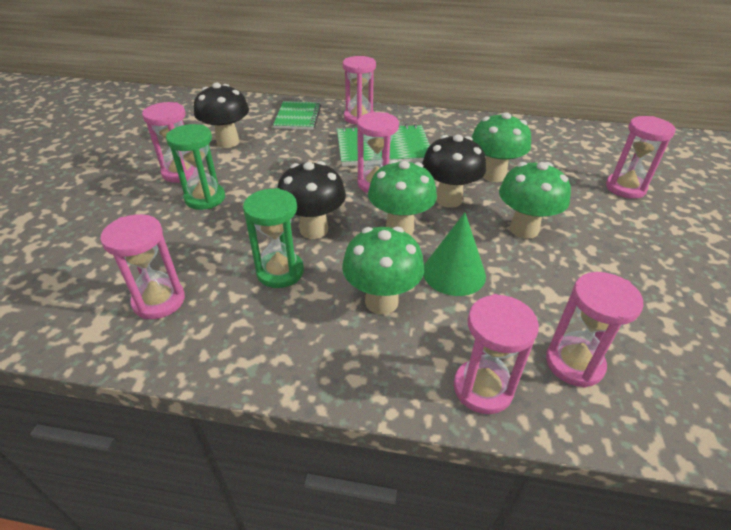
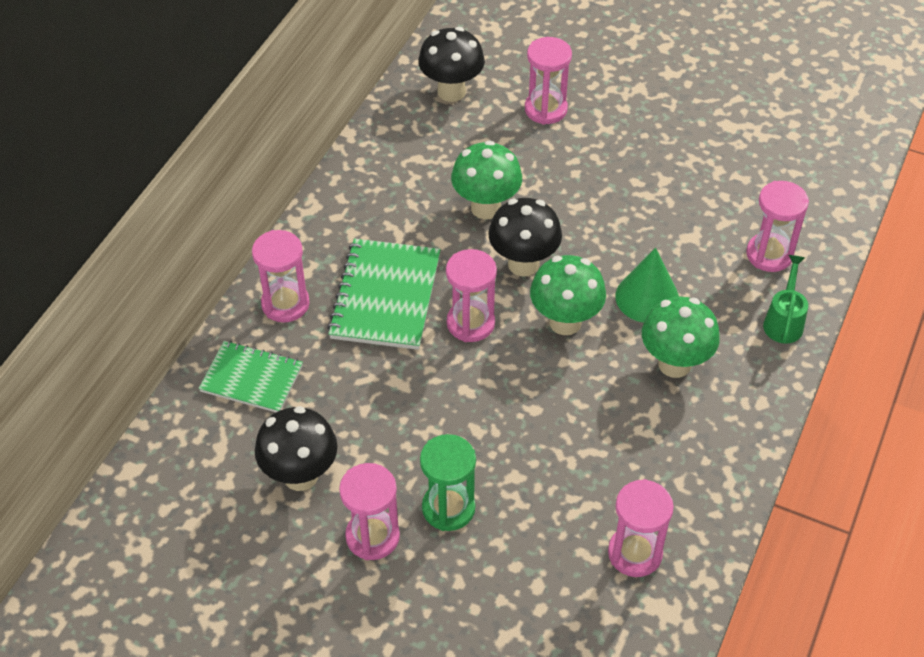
camera: 75 degrees left, 10 degrees up
(280, 272) = (613, 441): green hourglass -> none
(314, 230) = (547, 401): black mushroom -> black mushroom (451, 91)
(482, 388) = (784, 321): pink hourglass -> green watering can
(524, 229) = (594, 220): green mushroom -> none

